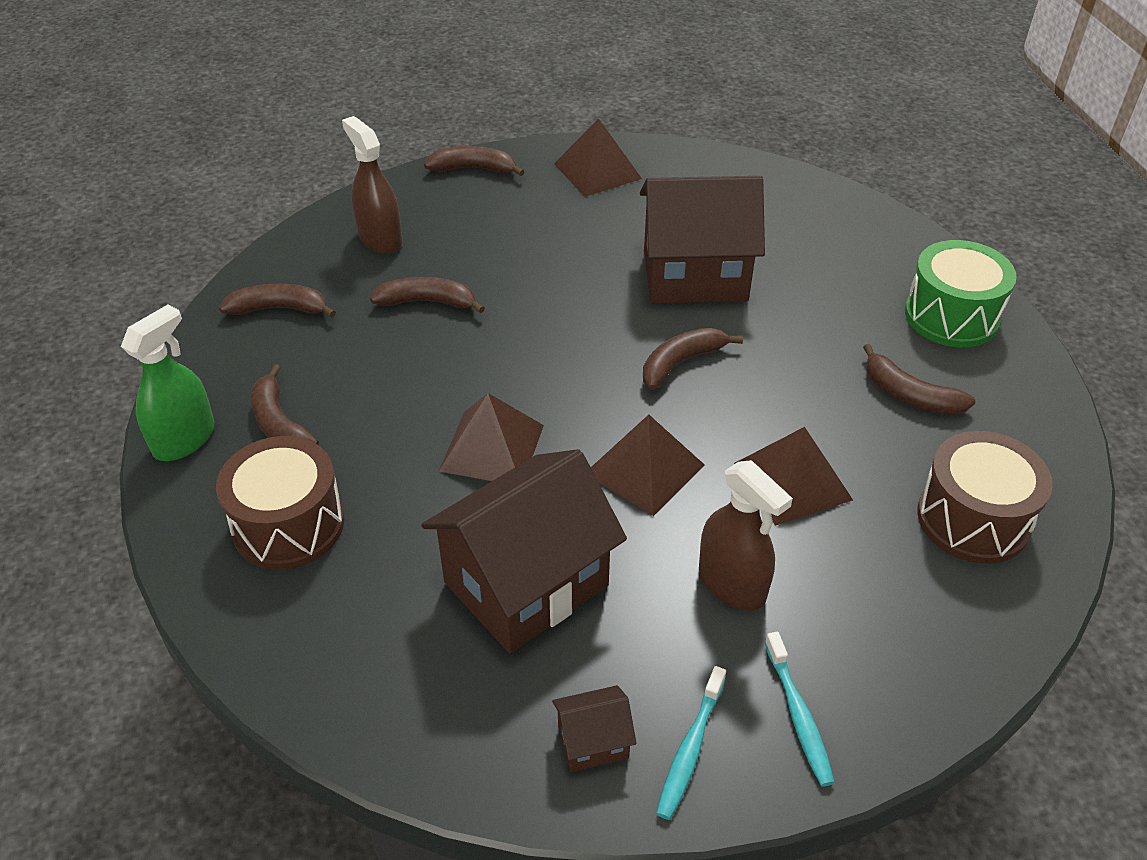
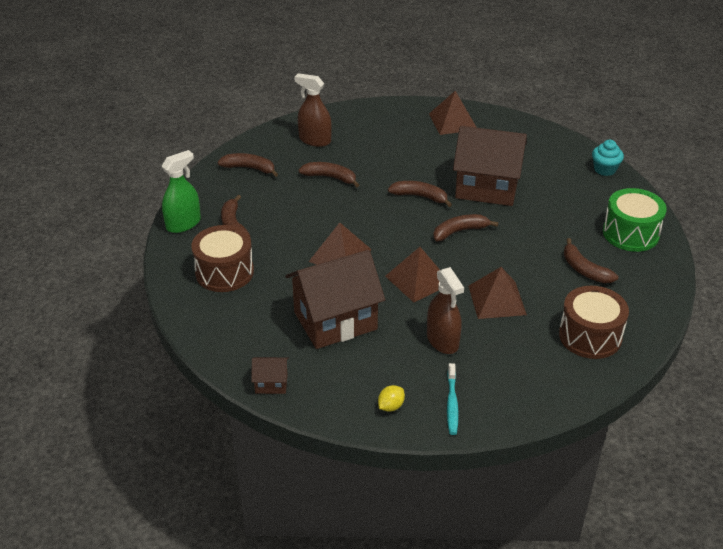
camera: 15 degrees right, 5 degrees down
(380, 239) = (315, 140): brown spray bottle -> brown spray bottle turned 45 degrees counterclockwise
(474, 169) = (381, 110): brown banana -> brown banana (420, 196)
(593, 742) = (343, 393): brown house -> brown house (271, 383)
(690, 749) = (391, 406): turquoise toothbrush -> yellow lemon
(864, 214) = (605, 169): none -> turquoise cupcake

